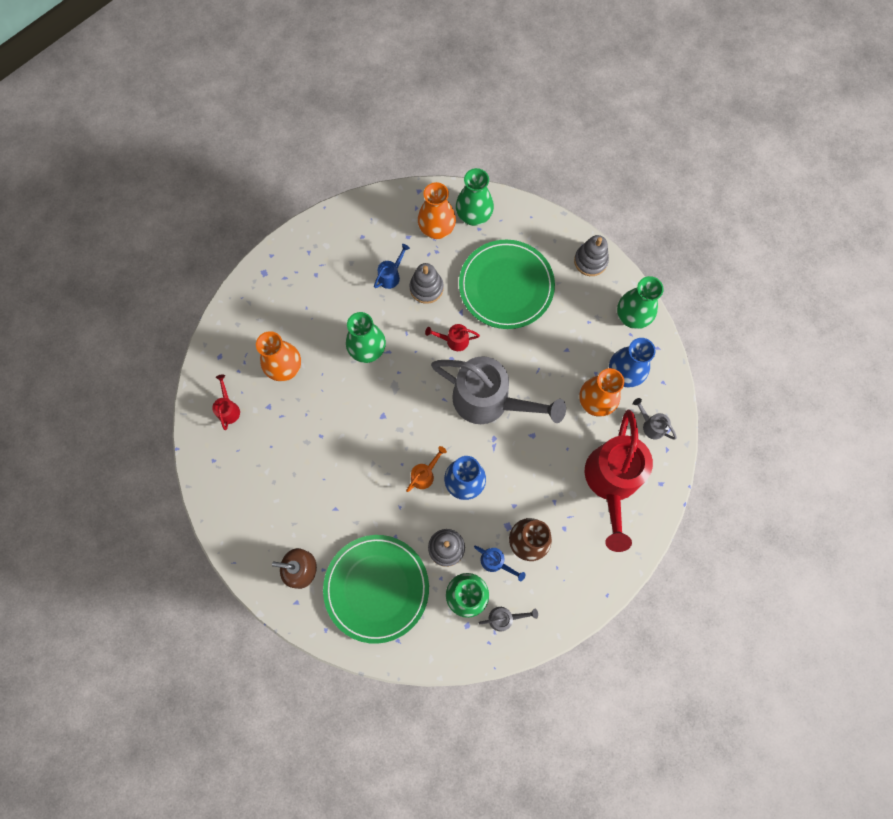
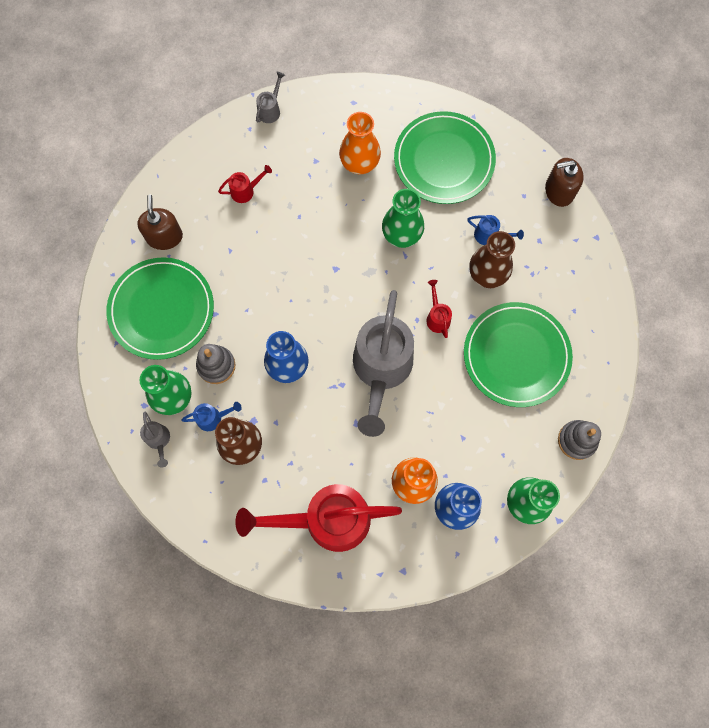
camera: 75 degrees right, 0 degrees up
(228, 409) = (303, 126): red watering can -> red watering can (245, 191)
(306, 293) = (444, 160): none -> green plate
(367, 207) = (559, 191): none -> brown soap dispenser
(425, 474) = (285, 325): orange watering can -> none
(426, 288) = (487, 274): grey stacking toy -> brown vase
(437, 229) = (559, 267): orange vase -> none
(474, 215) = (588, 301): green vase -> none
(495, 562) = (213, 418): blue watering can -> blue watering can turned 120 degrees counterclockwise
(651, 425) = (402, 550): grey watering can -> grey watering can (270, 110)

